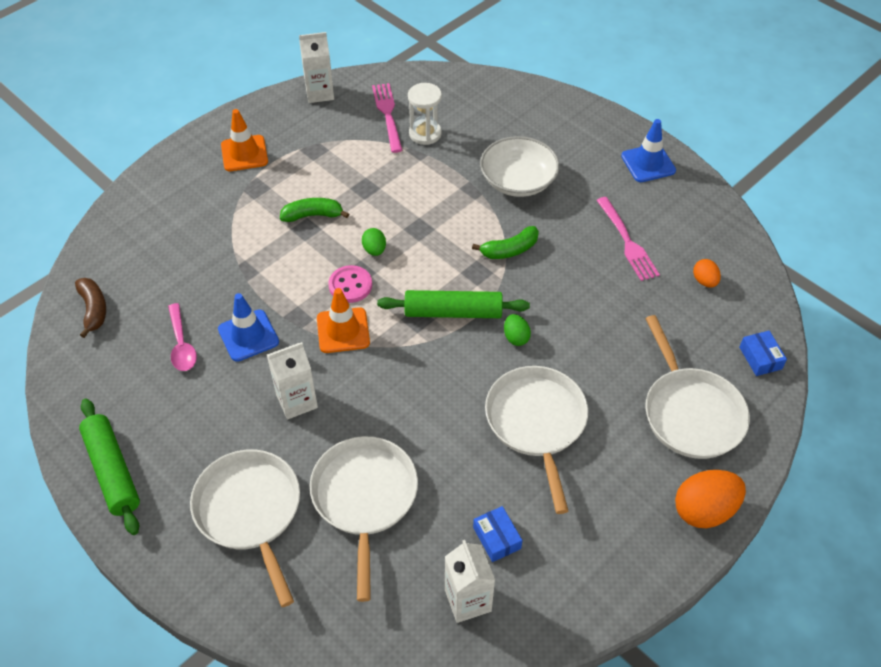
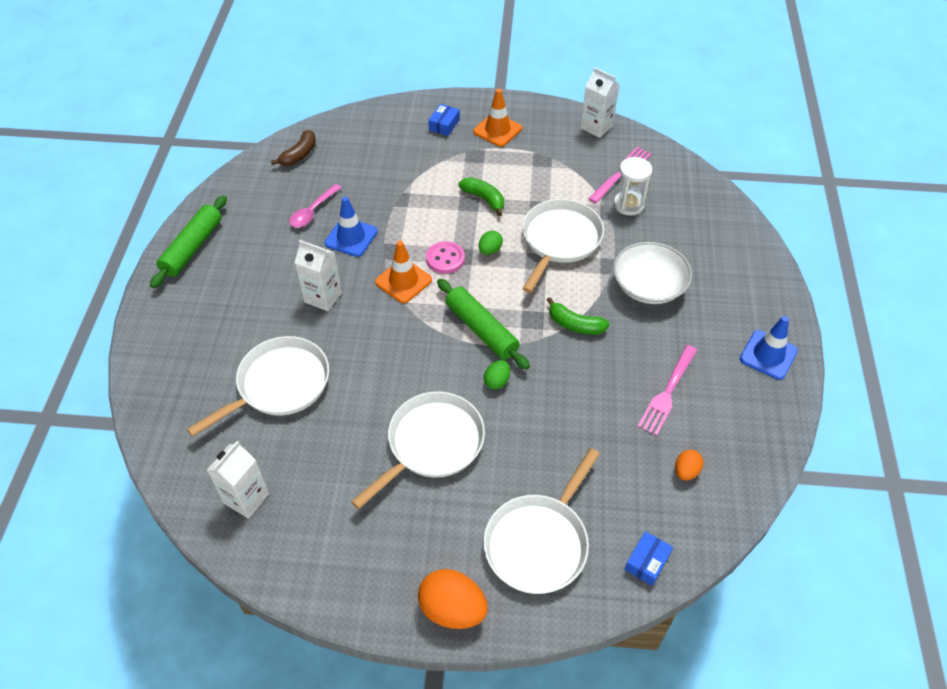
camera: 50 degrees right, 0 degrees up
(250, 511) = (219, 332): white pan -> white pan (559, 240)
(496, 538) = (311, 483): blue box -> blue box (444, 125)

